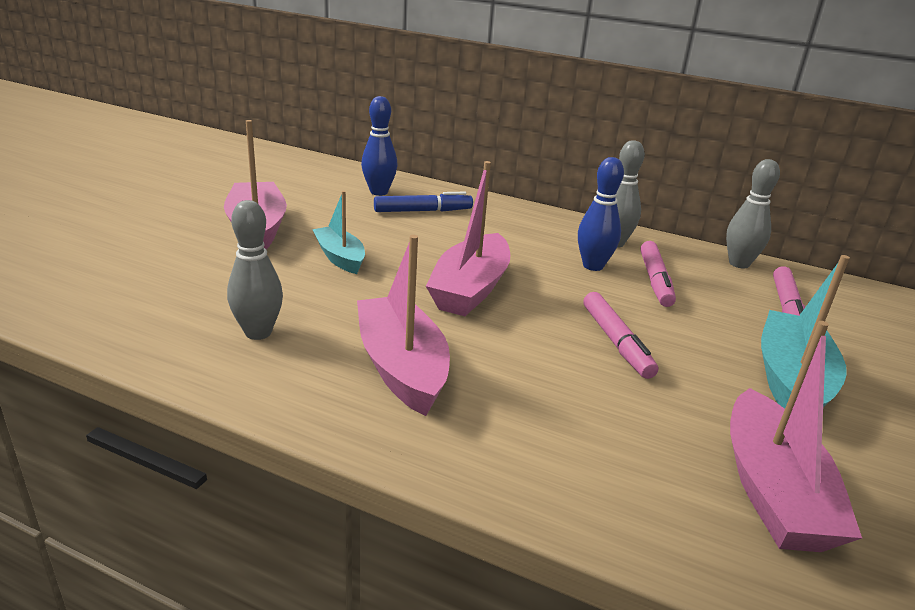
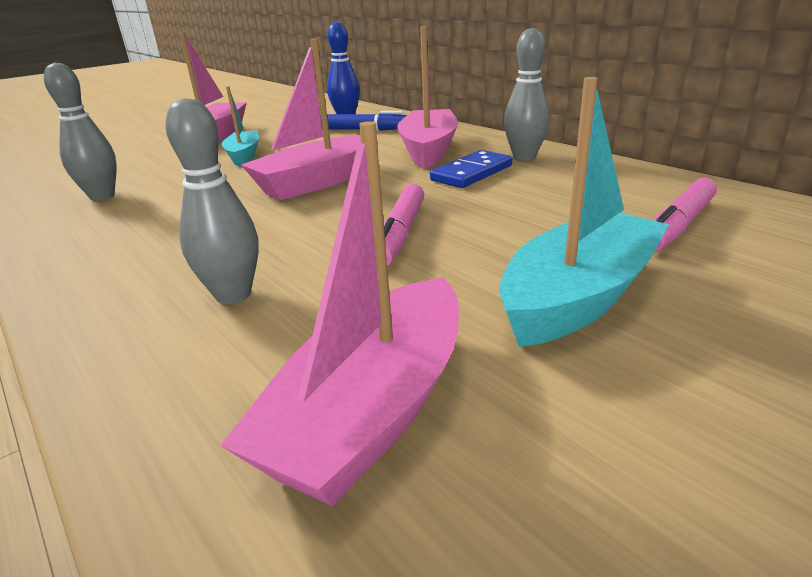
camera: 30 degrees right, 0 degrees up
(402, 367) = (164, 230): pink boat -> pink boat (428, 150)
(593, 266) = (471, 173): blue bowling pin -> blue domino
(655, 281) = (527, 188): pink marker -> none
(739, 264) = (663, 181): grey bowling pin -> grey bowling pin (233, 295)

